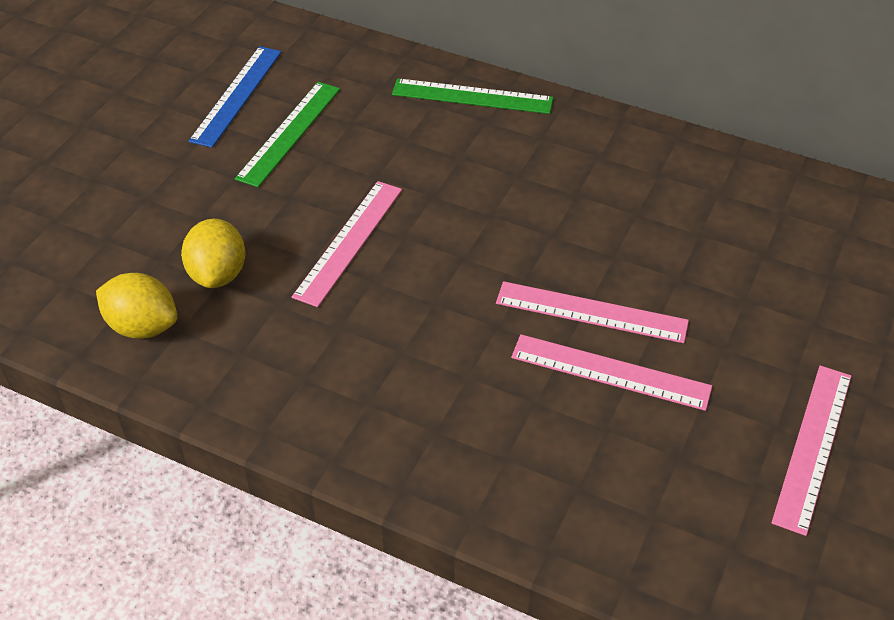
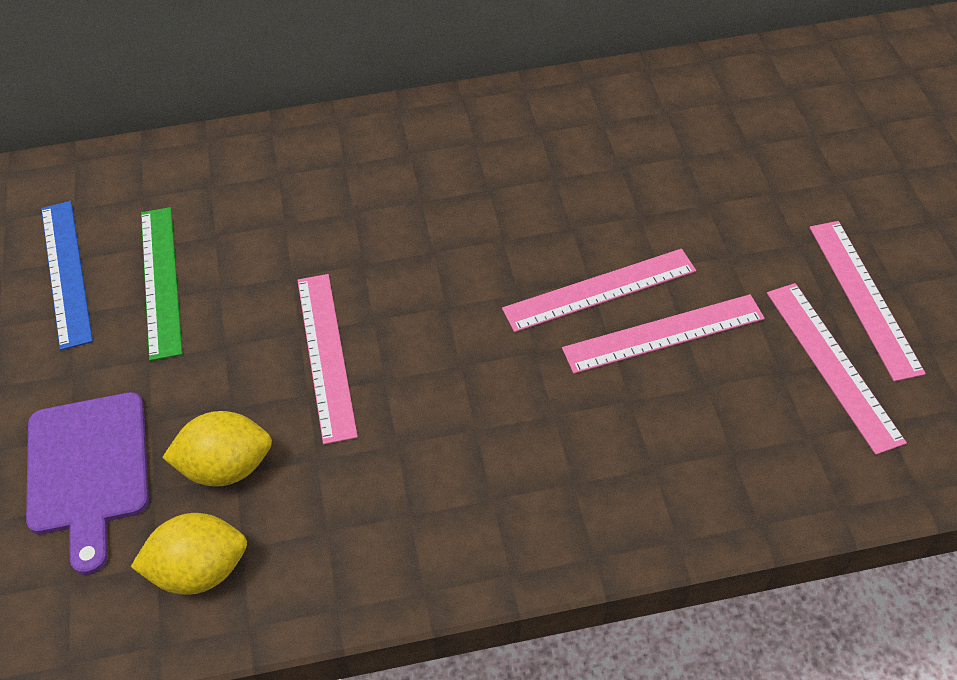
camera: 35 degrees left, 5 degrees up
(136, 224) = (88, 470): none -> purple cutting board
(218, 274) = (226, 467): yellow lemon -> yellow lemon turned 60 degrees counterclockwise
(472, 96) = (309, 147): green ruler -> none
(729, 478) = (832, 365): none -> pink ruler

